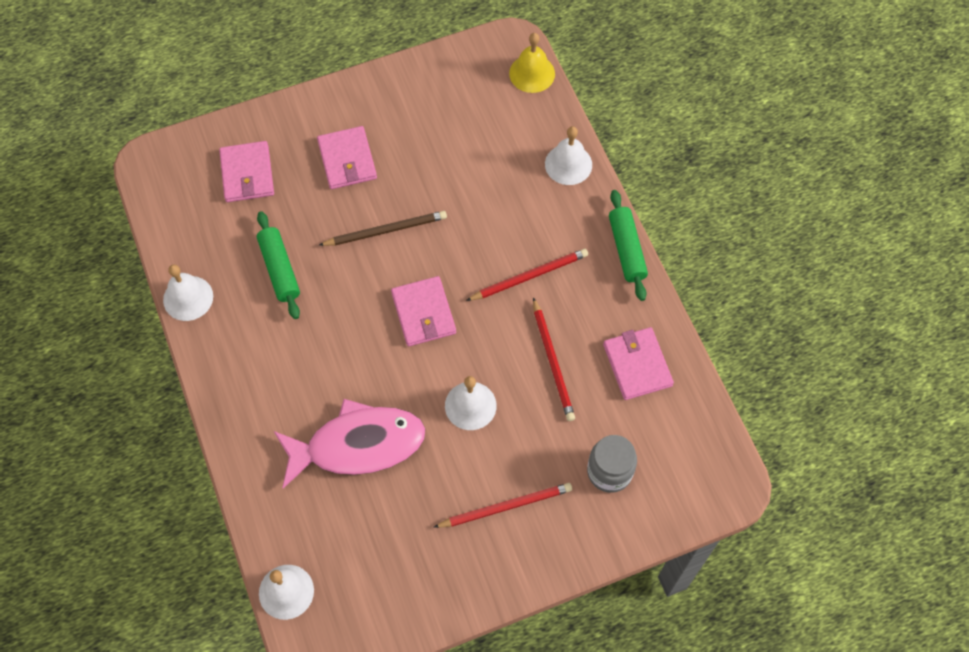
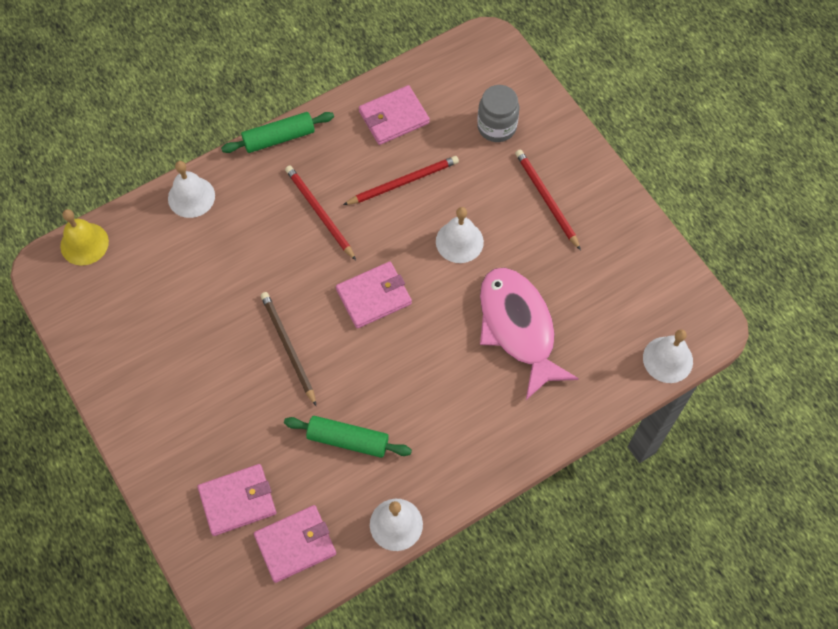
camera: 100 degrees left, 0 degrees up
(279, 269) = (348, 440): green rolling pin -> green rolling pin turned 45 degrees clockwise
(347, 160) = (208, 401): pink wallet -> pink wallet (295, 544)

